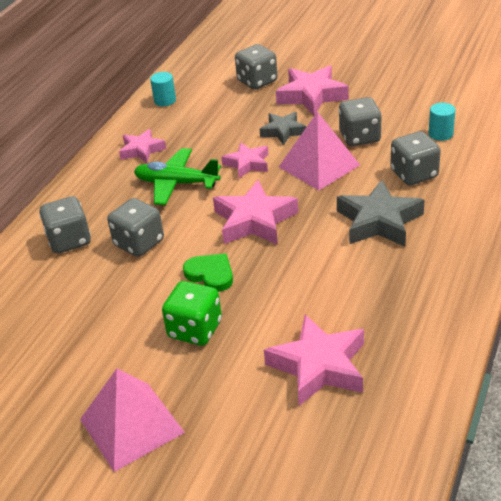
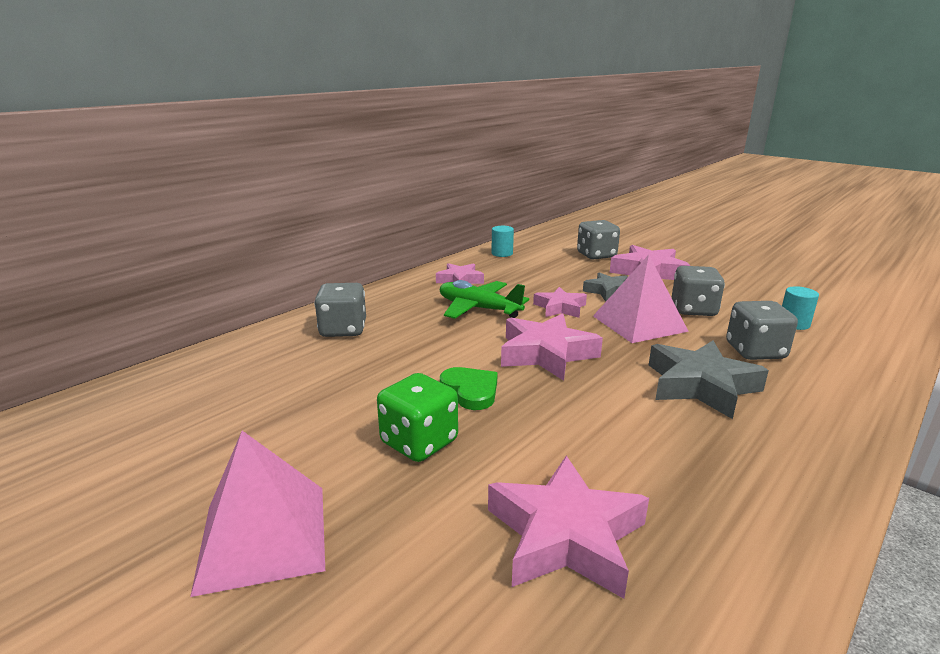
camera: 15 degrees right, 15 degrees down
(139, 243) = (410, 346): grey dice -> none

